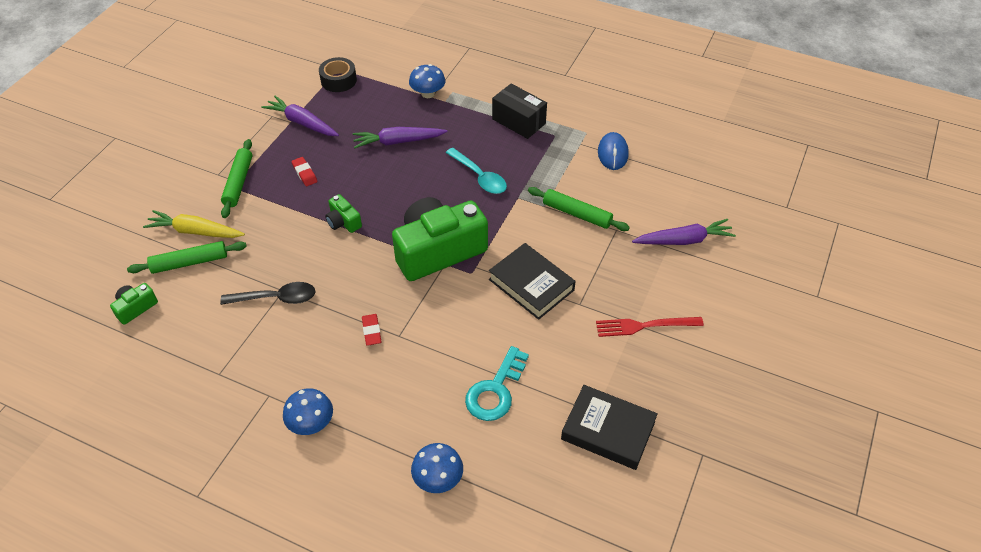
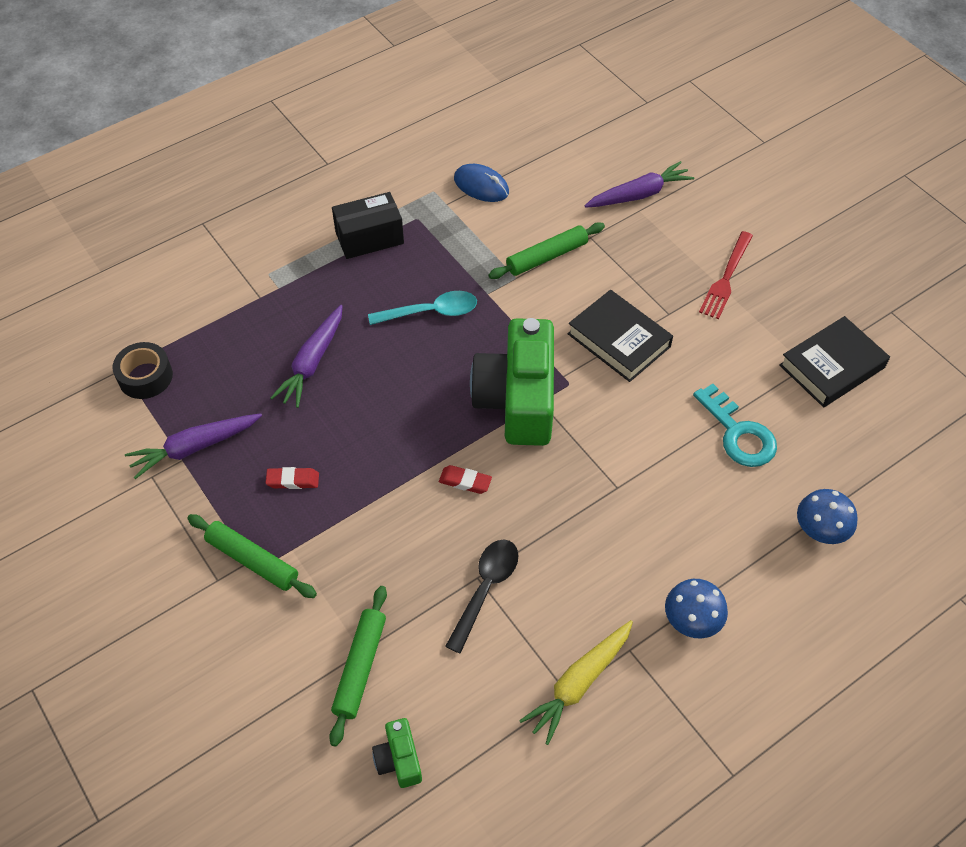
camera: 60 degrees left, 5 degrees up
(195, 231) = (307, 642): yellow carrot -> yellow carrot (579, 683)
(343, 222) = (407, 472): green camera -> none
(371, 331) = (596, 511): red eraser -> red eraser (465, 481)
(428, 94) = (251, 298): blue mushroom -> none
(531, 284) = (619, 340): black book -> black book turned 60 degrees clockwise
(684, 240) = (639, 194): purple carrot -> purple carrot turned 45 degrees clockwise

